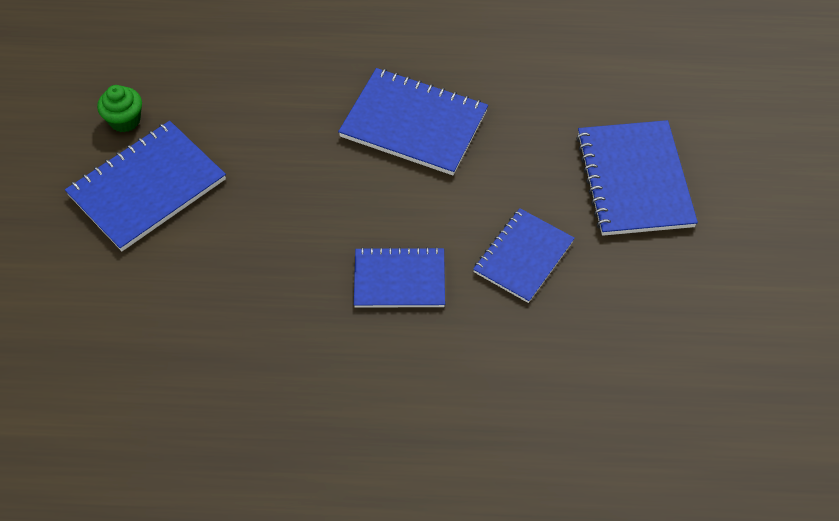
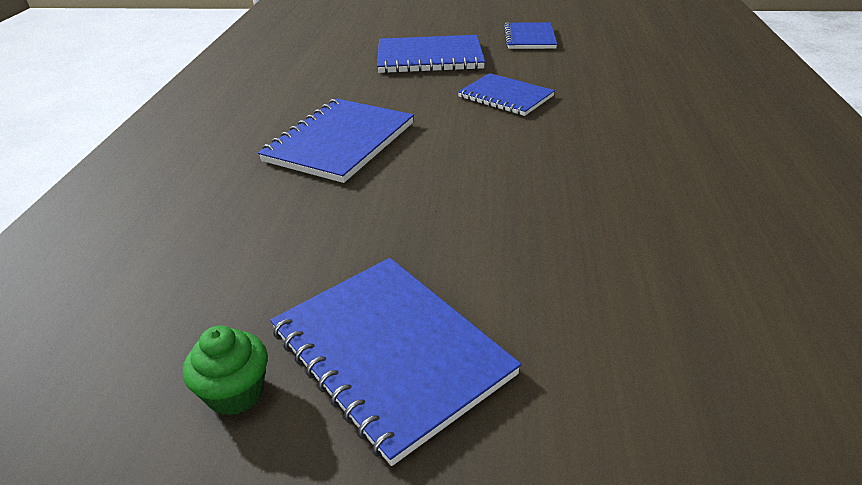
camera: 85 degrees left, 20 degrees down
(399, 279) = (537, 150): blue notebook -> blue notebook (529, 38)

